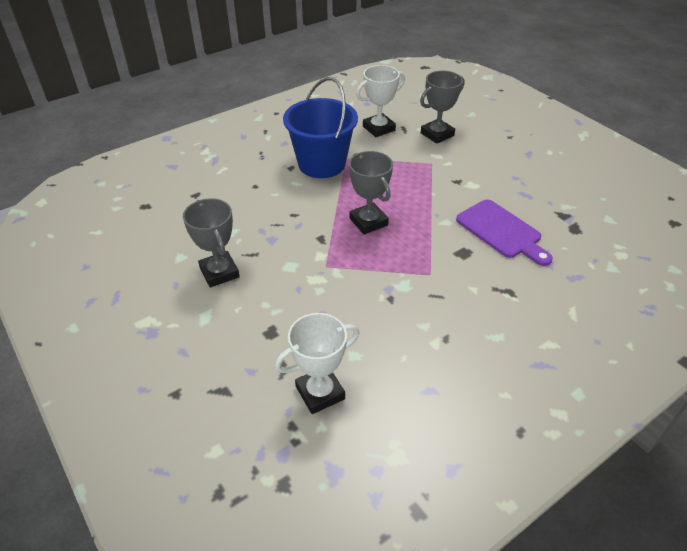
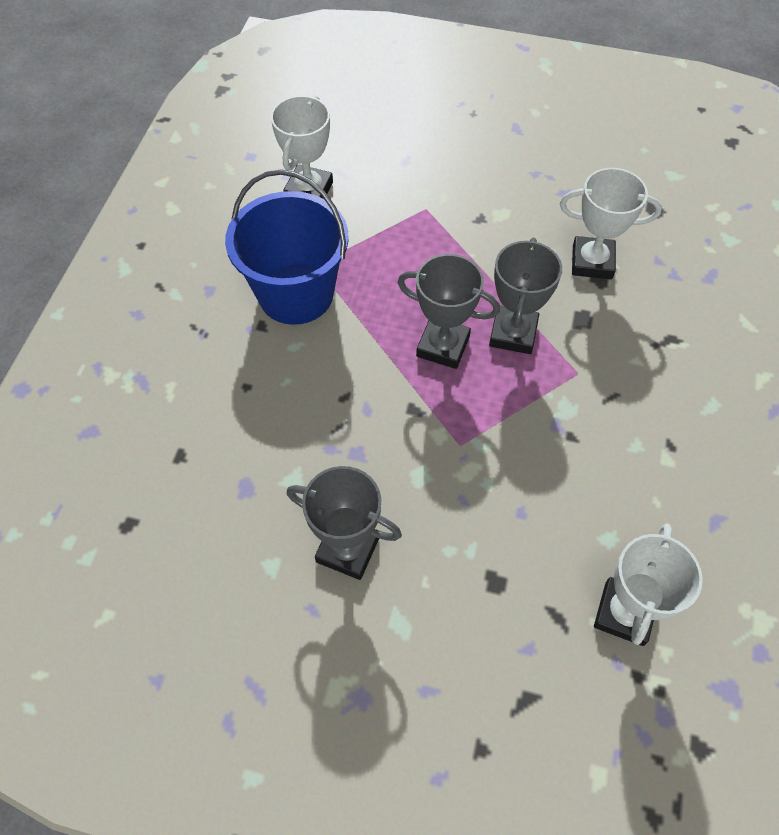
camera: 40 degrees left, 15 degrees up
(437, 134) = (389, 158): grey trophy -> grey trophy (513, 333)
(501, 231) = (592, 262): purple cutting board -> white trophy

